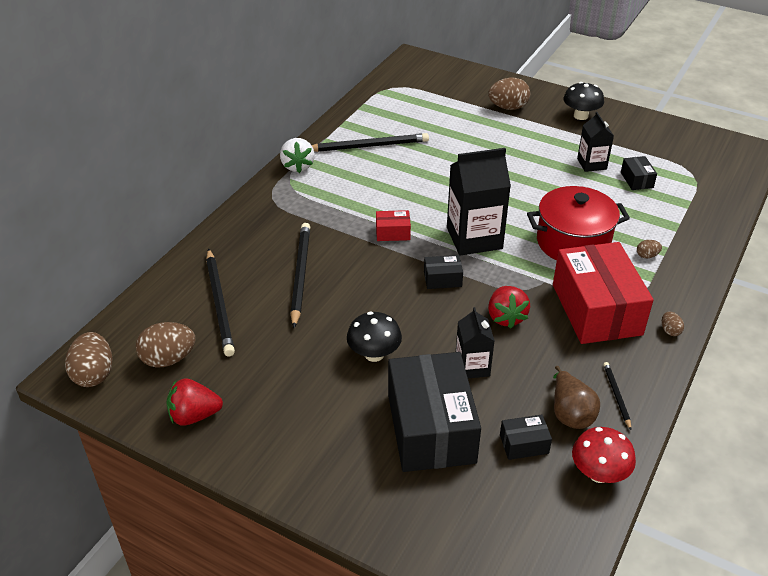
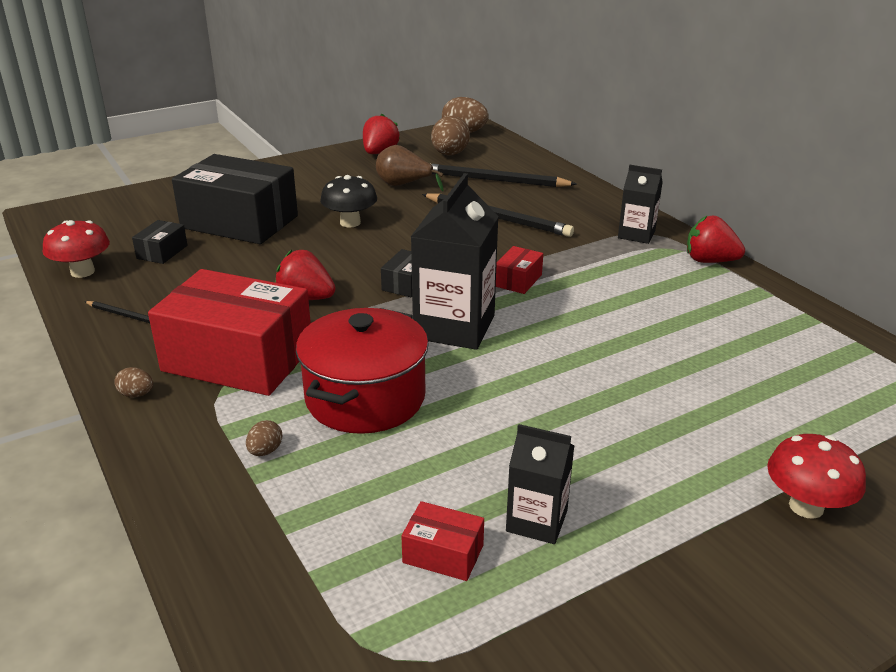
camera: 120 degrees right, 10 degrees down
(297, 166) = (709, 261): white strawberry -> red strawberry
(368, 146) = (733, 319): black pencil -> none
(472, 366) = (272, 259): black carton -> black carton (636, 234)
(508, 107) = (806, 506): brown egg -> red mushroom
(570, 413) = (152, 284): brown pear -> brown pear (403, 185)
(581, 116) = (727, 603): black mushroom -> none
(636, 180) = (443, 554): black box -> red box

